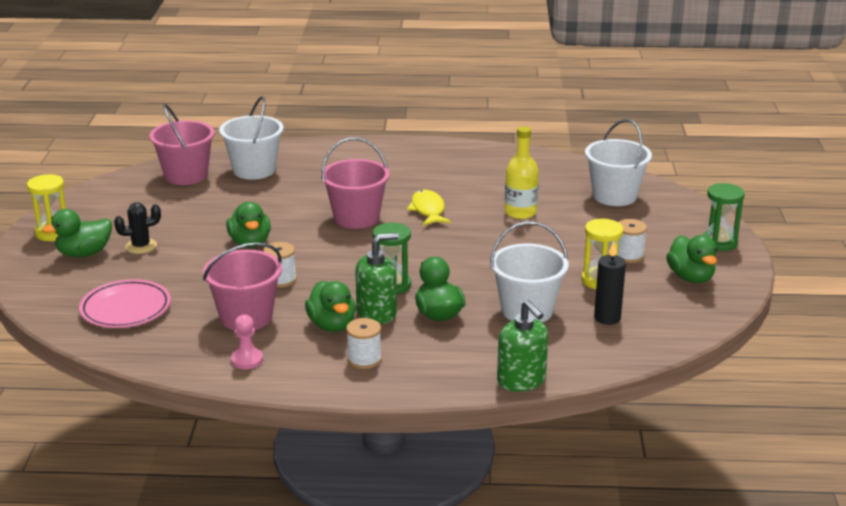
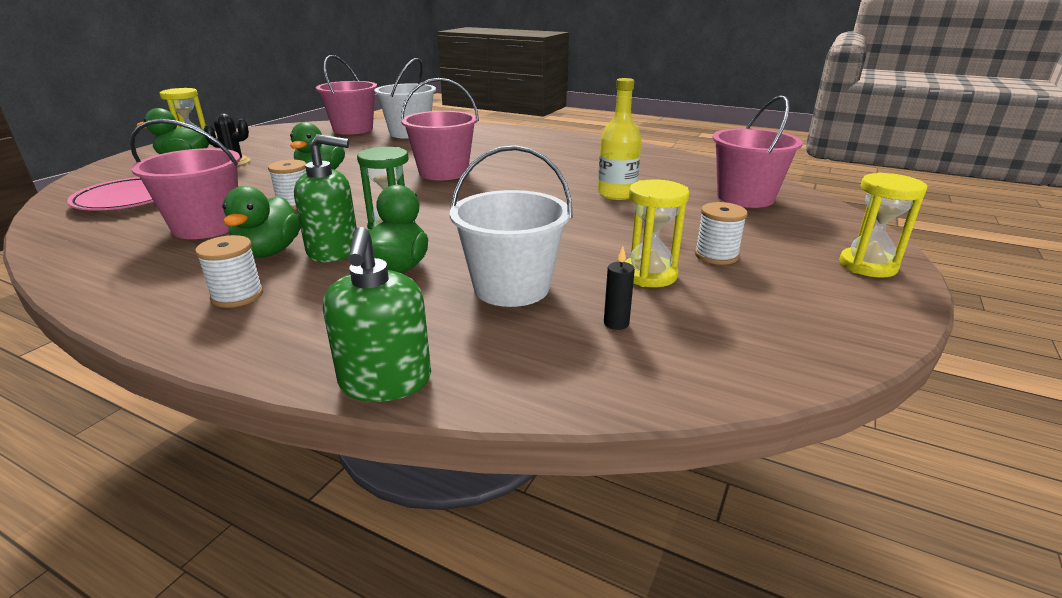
camera: 25 degrees right, 0 degrees up
(247, 360) = (127, 265): pink pawn -> none
(428, 210) = (520, 178): yellow fish -> none
(607, 318) = (616, 323): black candle -> black candle, size x0.59
(614, 196) = (745, 198): white bucket -> pink bucket
(691, 277) = (795, 299): green duck -> none
(719, 242) = (867, 266): green hourglass -> yellow hourglass

